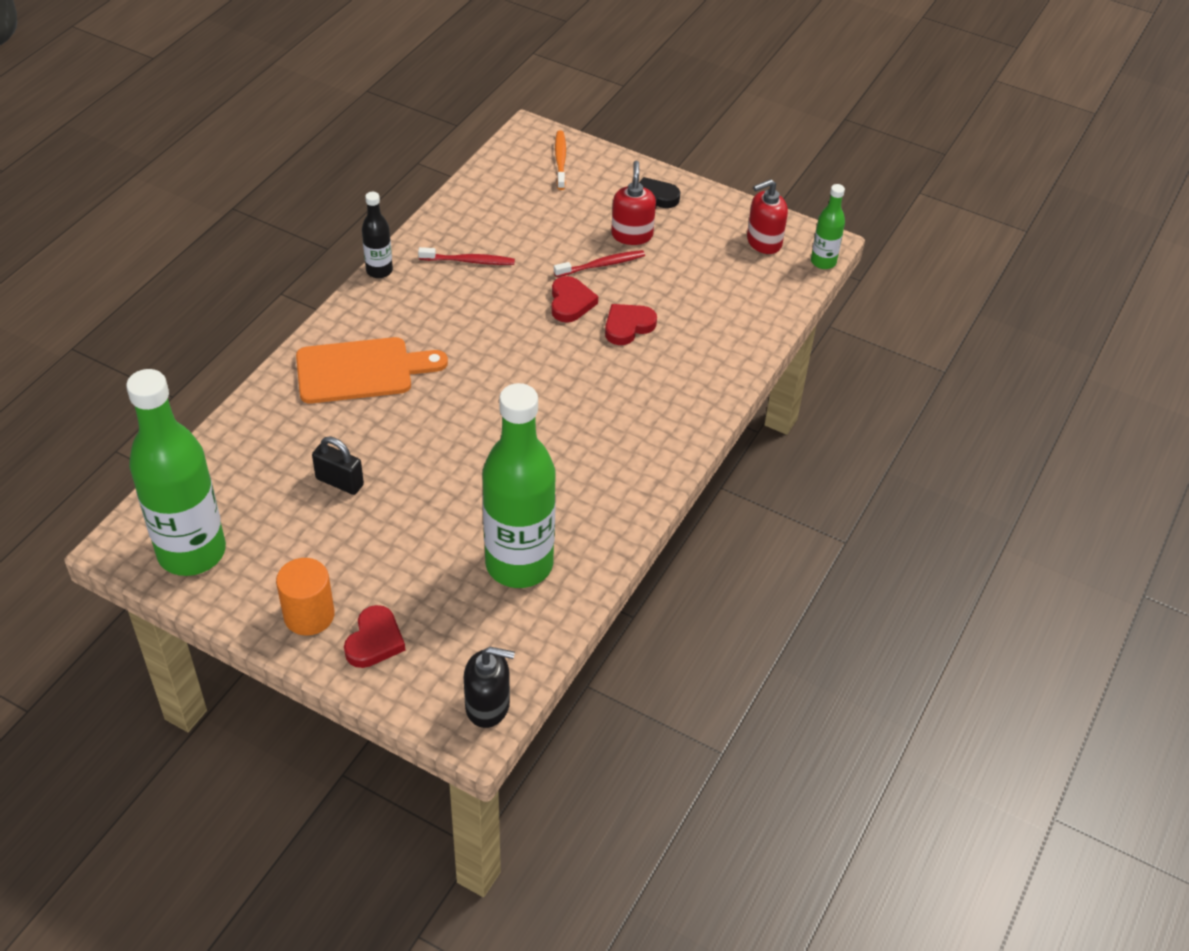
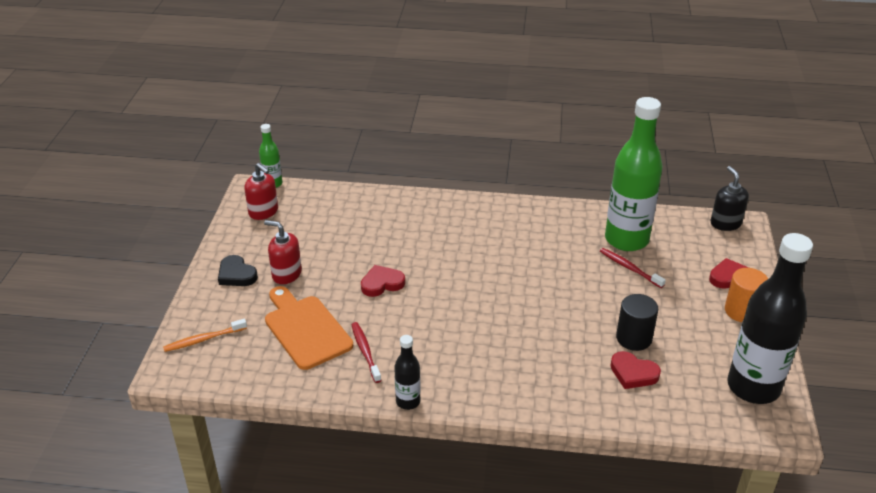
camera: 110 degrees left, 10 degrees down
(192, 552) = (753, 387): green bottle -> black bottle
(339, 482) = (634, 338): black padlock -> black cylinder
(361, 370) = (525, 368): orange cutting board -> orange cutting board (305, 329)
(601, 265) = (330, 280): red toothbrush -> red toothbrush (629, 268)
(628, 326) = (390, 250): red heart -> red heart (633, 373)
(632, 235) = (286, 274): red soap dispenser -> red soap dispenser turned 45 degrees clockwise

